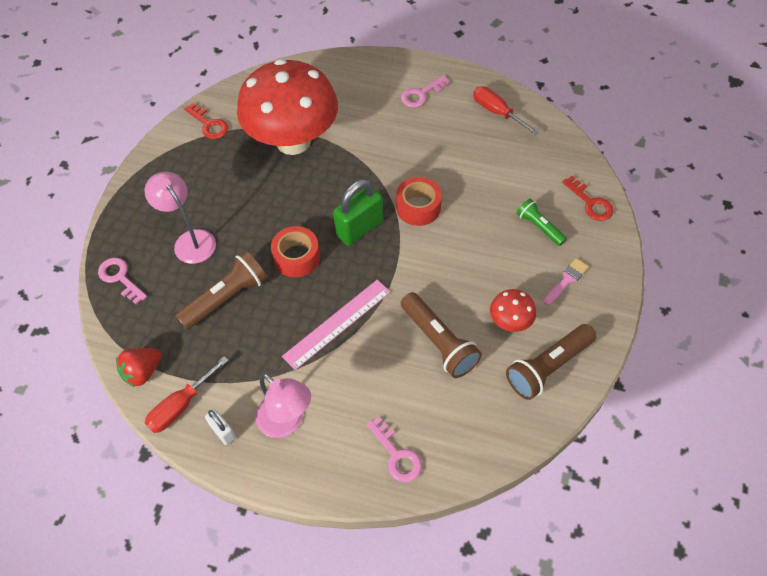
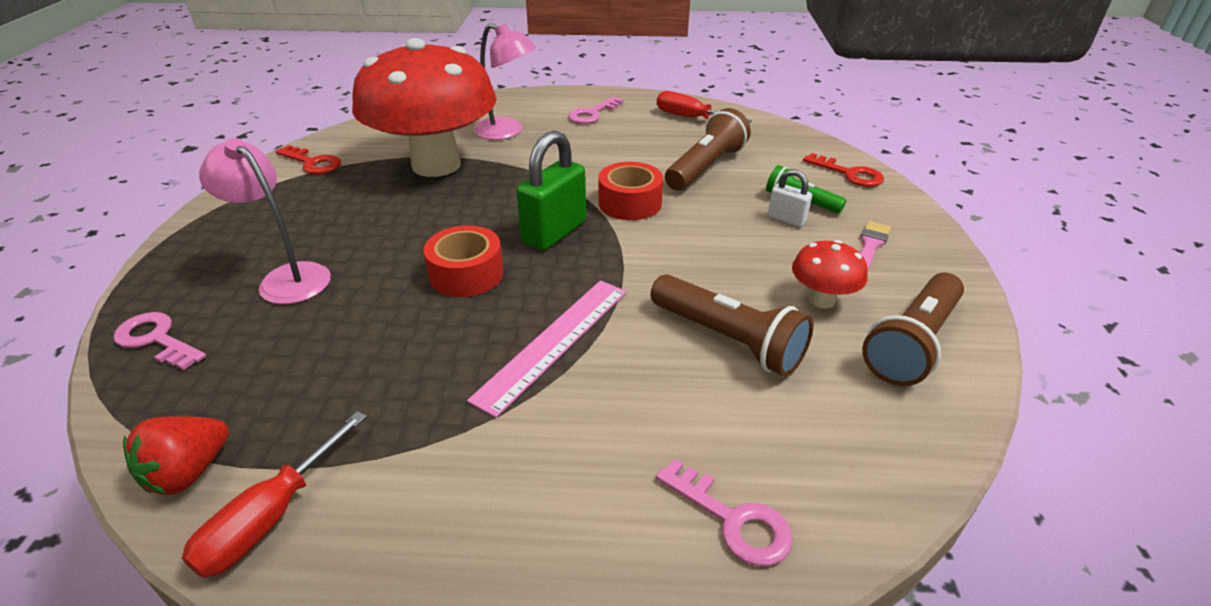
camera: 15 degrees left, 20 degrees down
(223, 431) = (365, 548): white padlock -> white padlock (786, 219)
(226, 298) = (355, 337): brown flashlight -> brown flashlight (706, 167)
(287, 422) = (498, 505): pink lamp -> pink lamp (507, 132)

